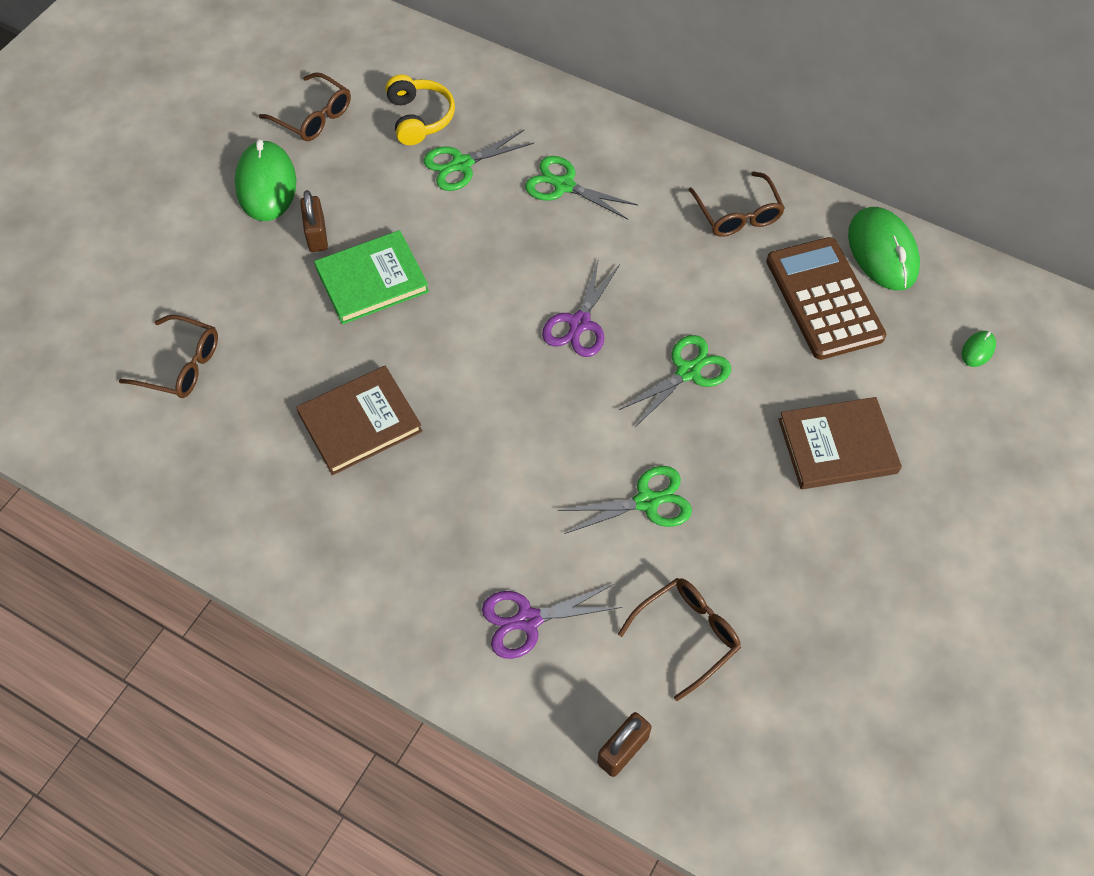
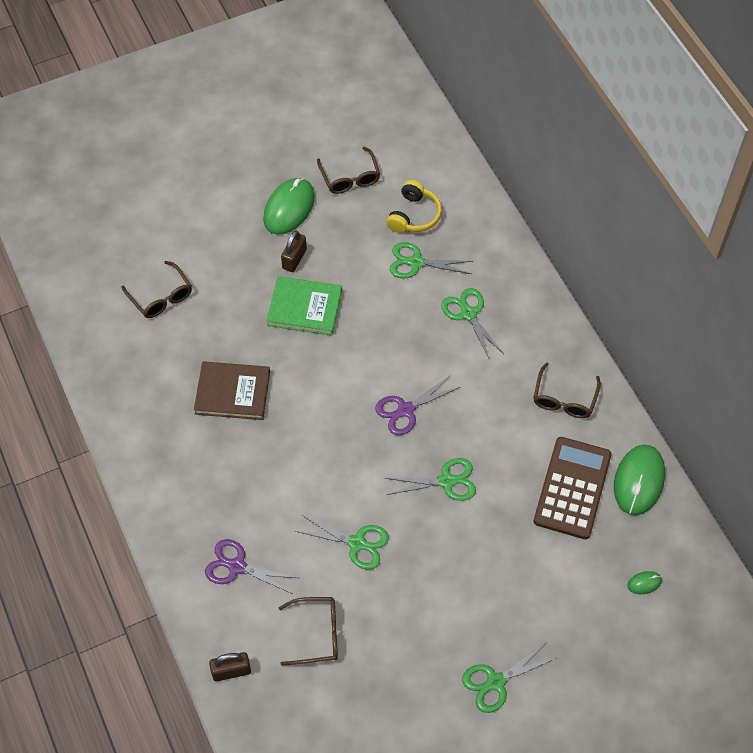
camera: 35 degrees right, 0 degrees up
(837, 446) = (499, 584): brown book -> none
(924, 553) = (496, 682): none -> green scissors

